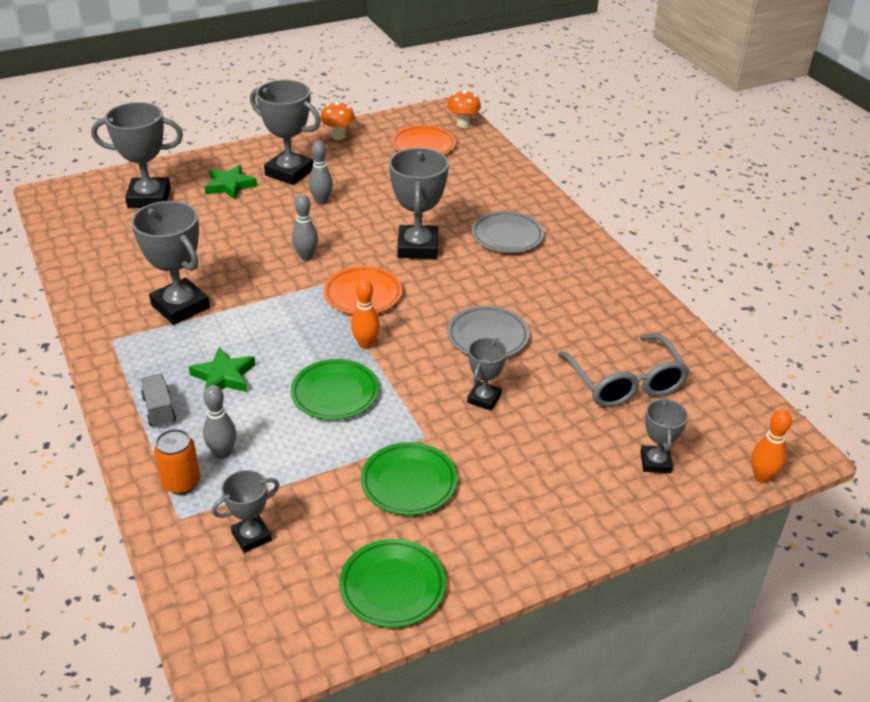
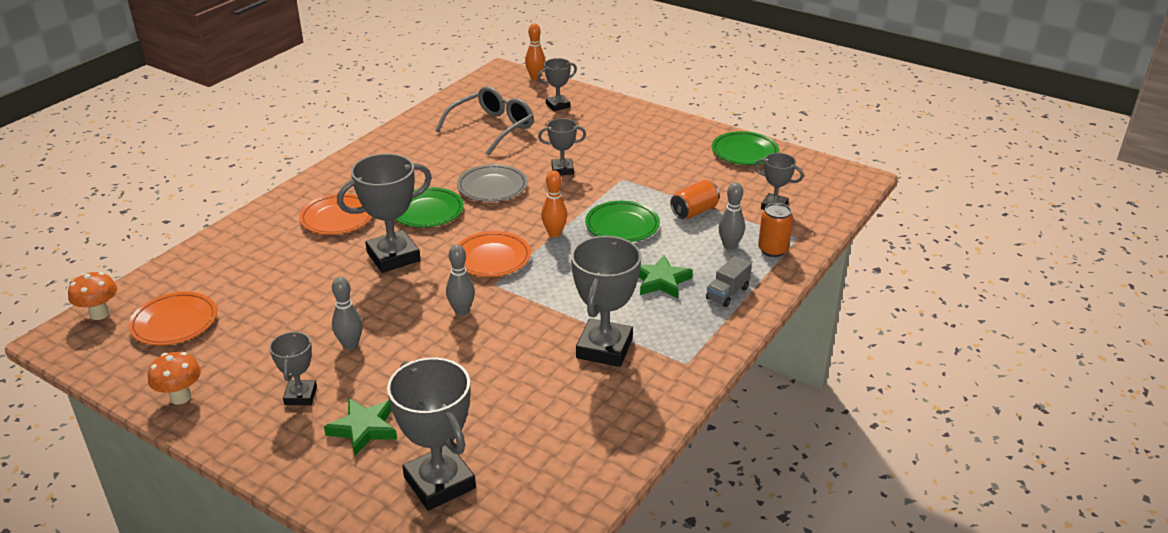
camera: 120 degrees left, 5 degrees down
(289, 172) = (300, 396): grey trophy -> grey trophy, size x0.56
(308, 460) = (694, 211): none -> orange can
(409, 482) = (667, 171): green plate -> green plate (427, 211)
(507, 236) = (337, 218): grey plate -> orange plate

